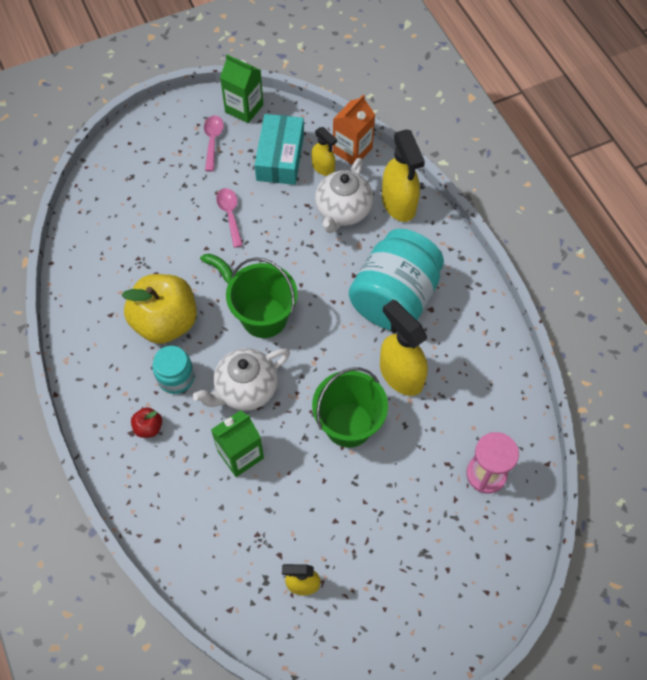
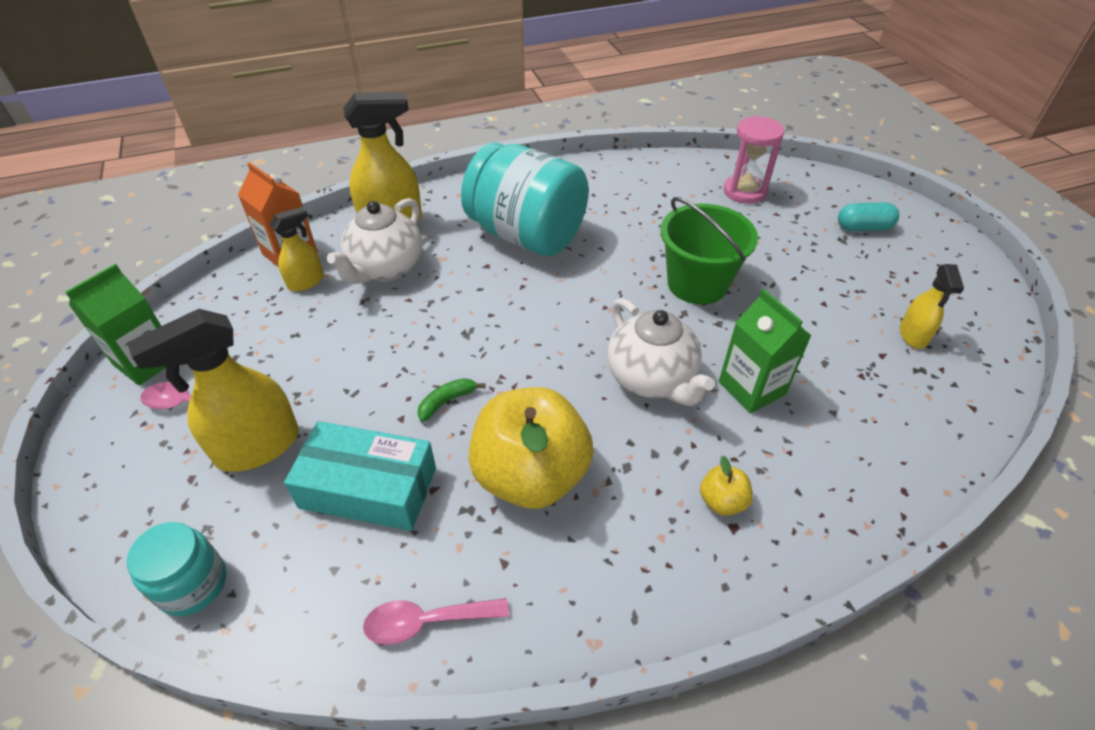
camera: 85 degrees left, 15 degrees down
(148, 427) = (722, 501): red apple -> yellow apple
(176, 377) = (632, 463): turquoise jar -> turquoise jar (192, 584)
(230, 215) = (348, 386): pink spoon -> pink spoon (426, 621)
(264, 317) = (538, 354): green bucket -> none
(280, 157) = (265, 324): turquoise box -> turquoise box (368, 487)
(343, 211) = (385, 268): white teapot -> white teapot turned 90 degrees clockwise
(400, 375) = (630, 238): yellow spray bottle -> yellow spray bottle (257, 447)
(444, 576) = (863, 228): none -> turquoise capsule

